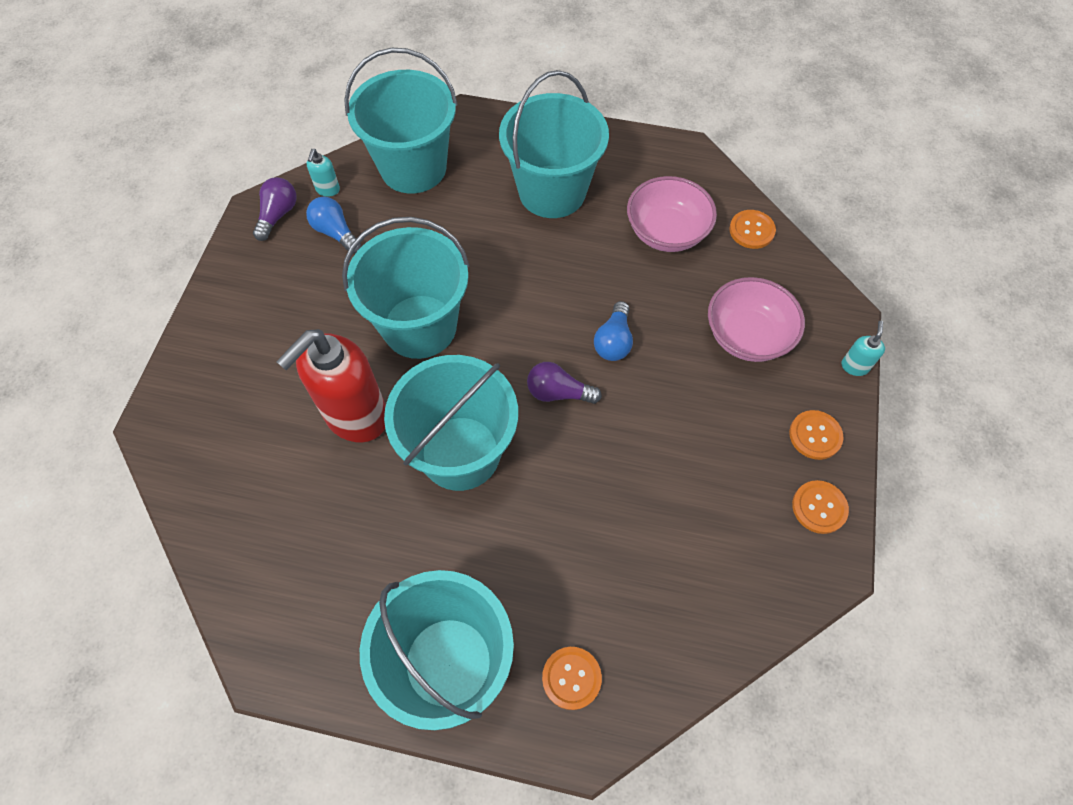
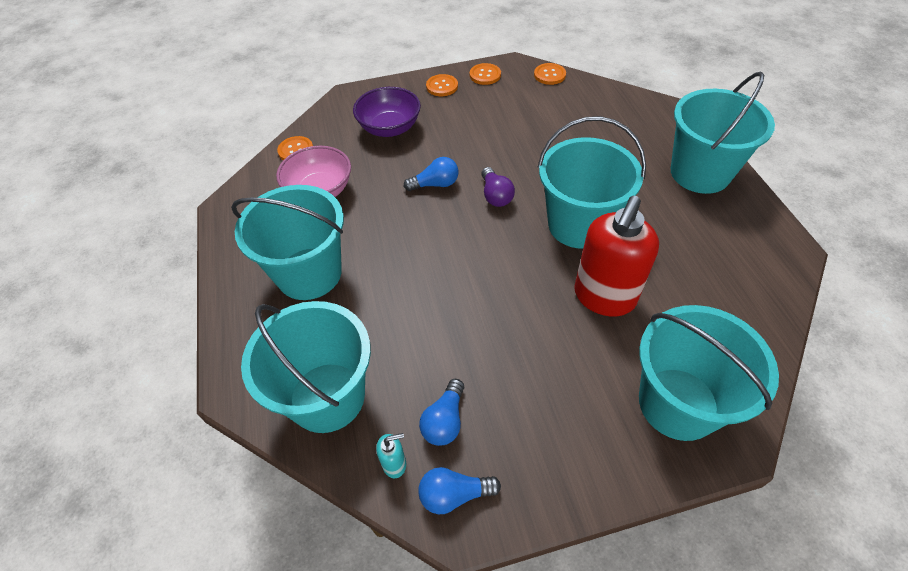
camera: 115 degrees left, 10 degrees down
(278, 215) = (454, 494): purple light bulb -> blue light bulb
(356, 416) = (604, 297): red soap dispenser -> red soap dispenser turned 105 degrees clockwise
(420, 326) = (500, 298): turquoise bucket -> turquoise bucket (678, 403)
(571, 678) = (656, 126): orange button -> orange button (549, 75)
(747, 336) = (389, 128): pink bowl -> purple bowl
(854, 366) = (384, 84): turquoise soap dispenser -> none

